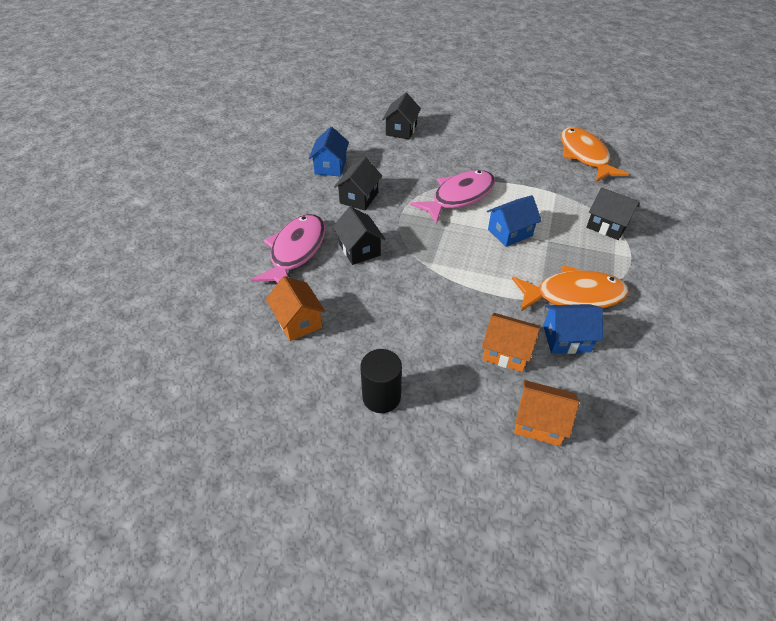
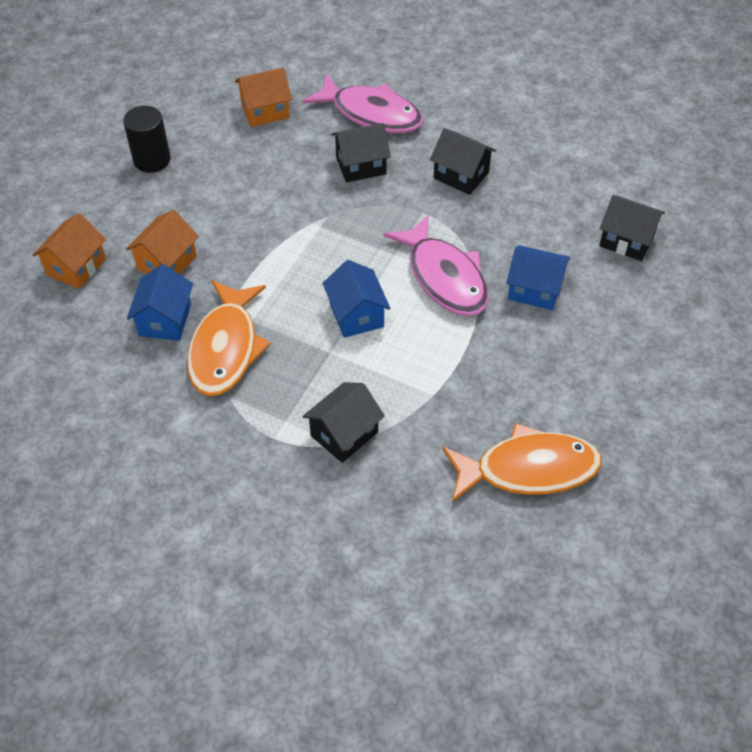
camera: 100 degrees right, 5 degrees up
(330, 166) = (536, 154): blue house -> blue house (534, 290)

